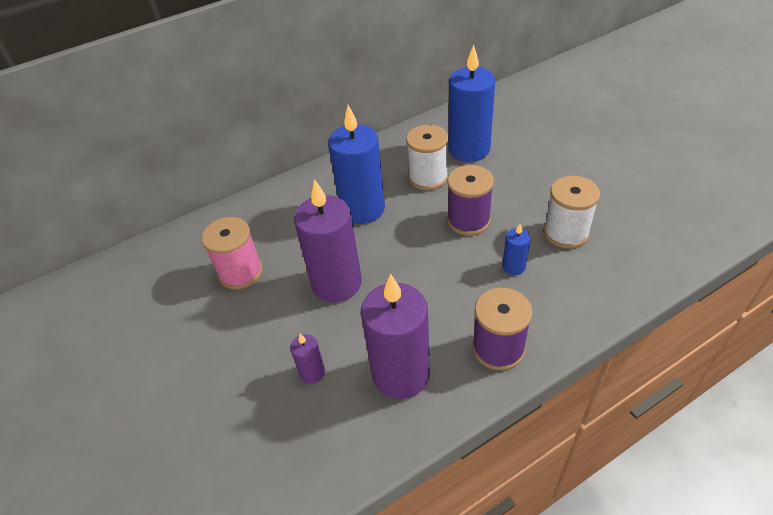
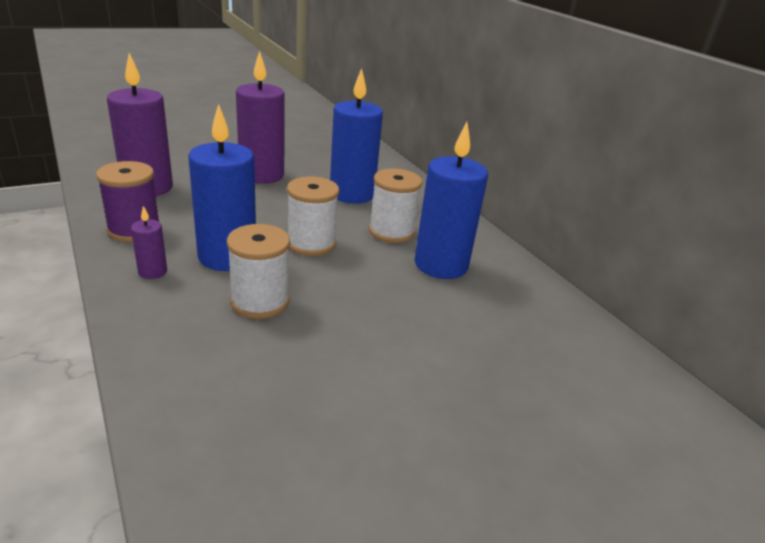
camera: 85 degrees right, 15 degrees down
(240, 272) = (296, 145): pink spool -> none
(312, 372) = (178, 160): purple candle -> purple candle (152, 272)
(468, 220) = (311, 243): purple spool -> white spool
(514, 267) = (227, 256): blue candle -> blue candle, size x2.20

